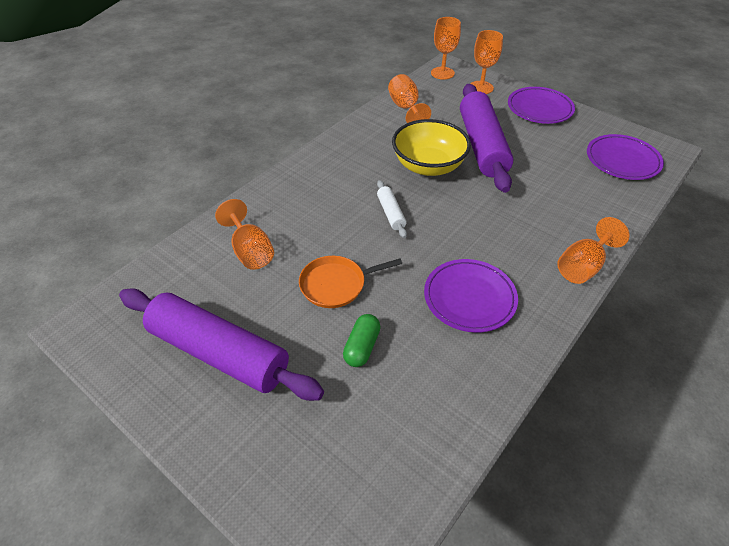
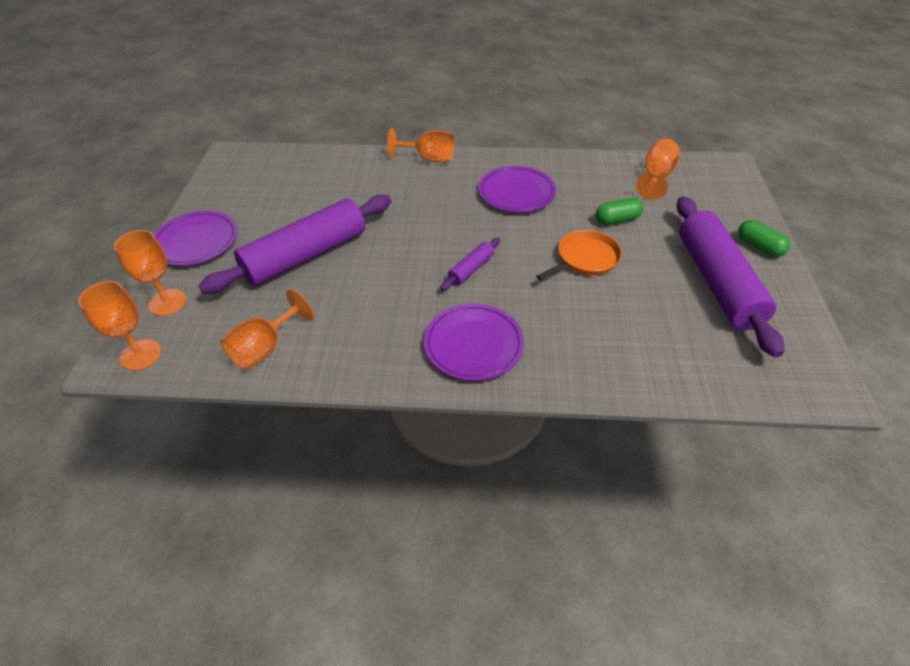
camera: 125 degrees left, 0 degrees up
(211, 437) = (759, 246): none -> green capsule
(250, 251) = (619, 332): orange goblet -> orange goblet (656, 177)
(336, 284) = (585, 259): orange pan -> orange pan turned 75 degrees counterclockwise
(390, 213) = (471, 269): white rolling pin -> purple rolling pin
(428, 166) = (375, 277): yellow bowl -> none
(622, 160) = (266, 172): purple plate -> purple plate (473, 345)

